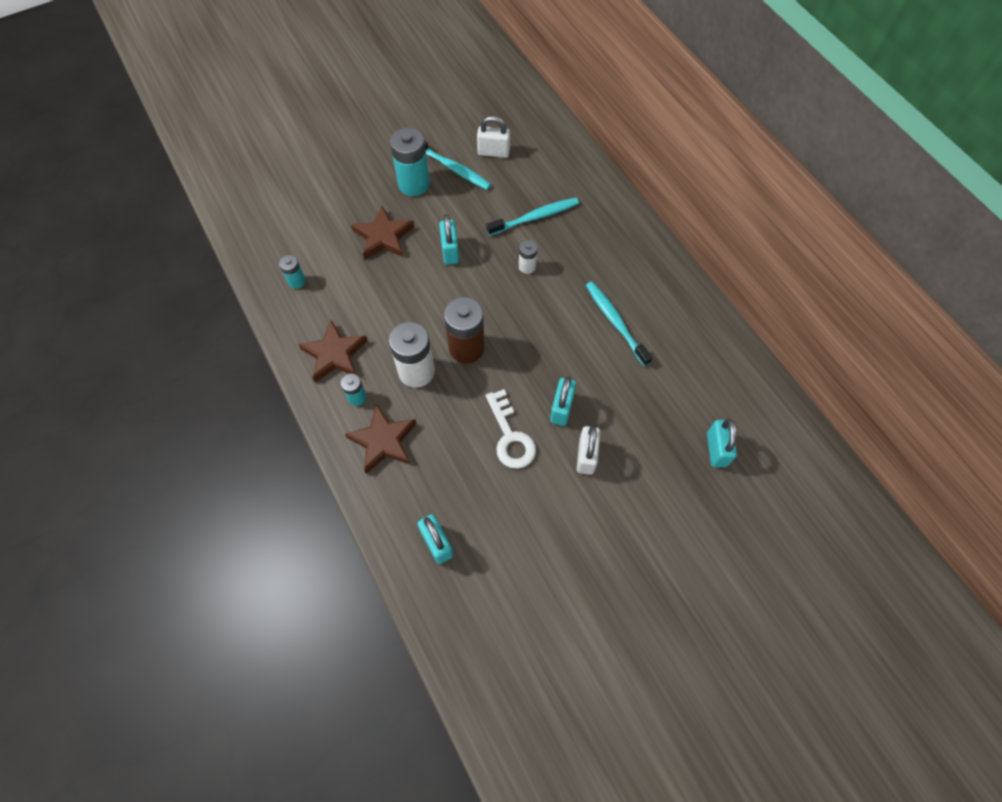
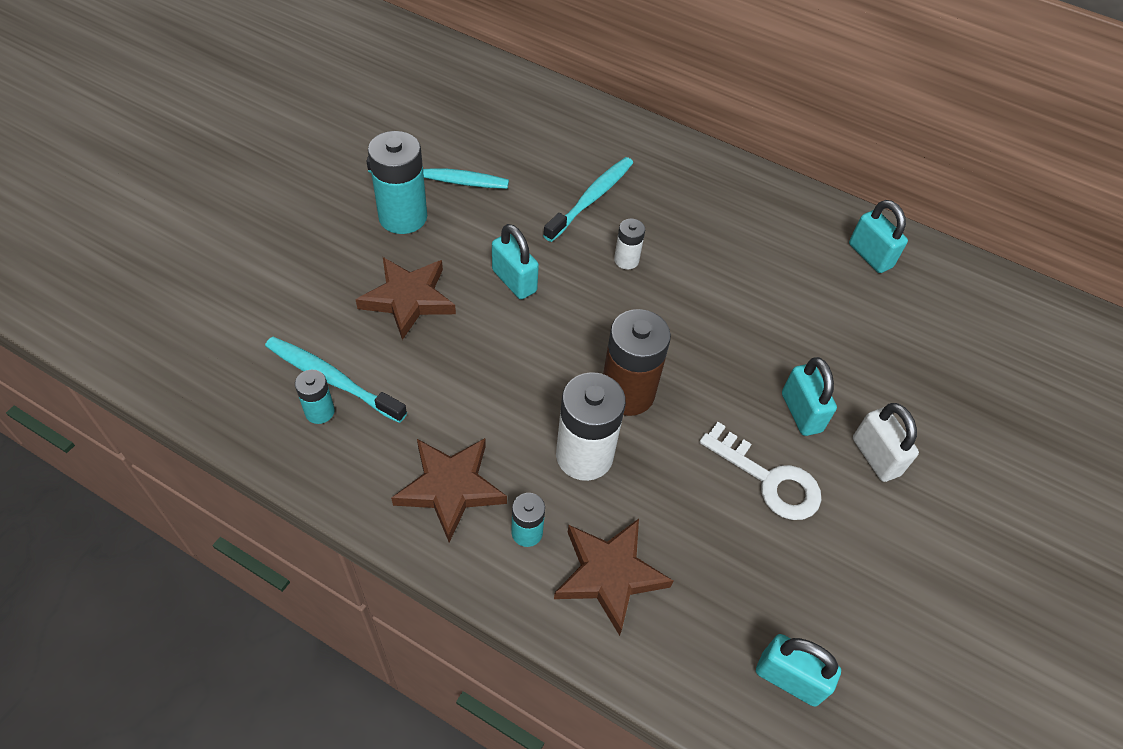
camera: 35 degrees left, 10 degrees down
(493, 152) = (481, 142): white padlock -> none
(615, 322) = (779, 281): turquoise toothbrush -> turquoise toothbrush (332, 379)
(716, 449) = (1002, 375): turquoise padlock -> turquoise padlock (870, 256)

